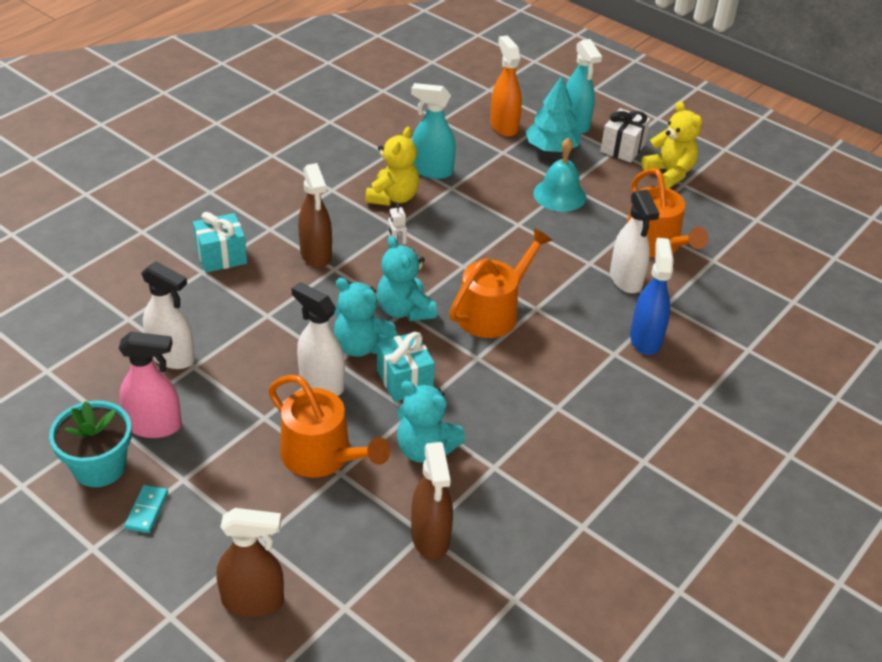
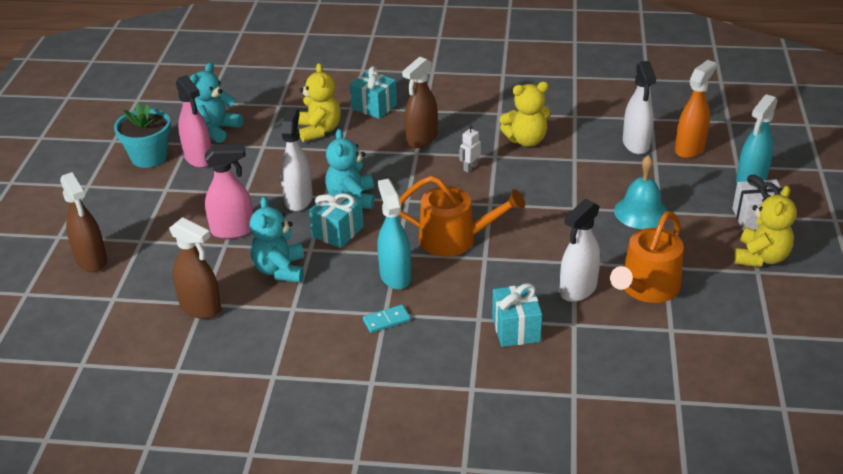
camera: 60 degrees right, 5 degrees down
(147, 510) = (130, 189): turquoise domino -> turquoise domino (386, 320)
(172, 356) = (263, 135): white spray bottle -> white spray bottle (636, 144)
(216, 312) = (319, 130): none -> yellow teddy bear
(322, 455) = (233, 230): orange watering can -> pink spray bottle
(404, 310) = (409, 200): turquoise teddy bear -> turquoise teddy bear (216, 130)
(430, 537) = (201, 308): brown spray bottle -> brown spray bottle turned 105 degrees counterclockwise
(432, 171) = (582, 142): turquoise spray bottle -> turquoise spray bottle (395, 276)
(551, 148) = (697, 183): turquoise tree -> none
(645, 339) = (516, 329): blue spray bottle -> turquoise gift

